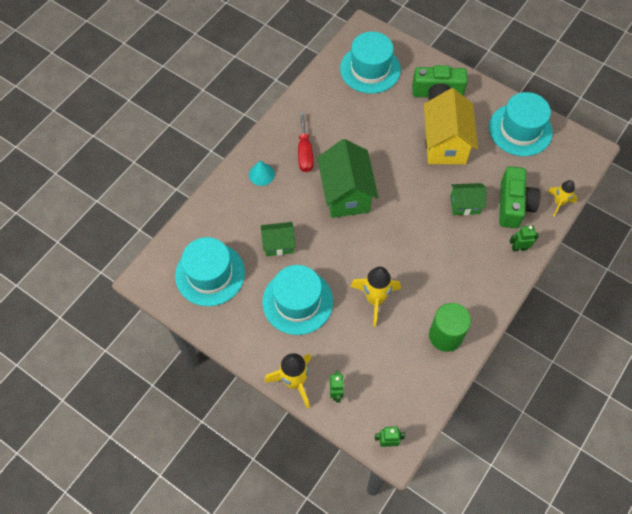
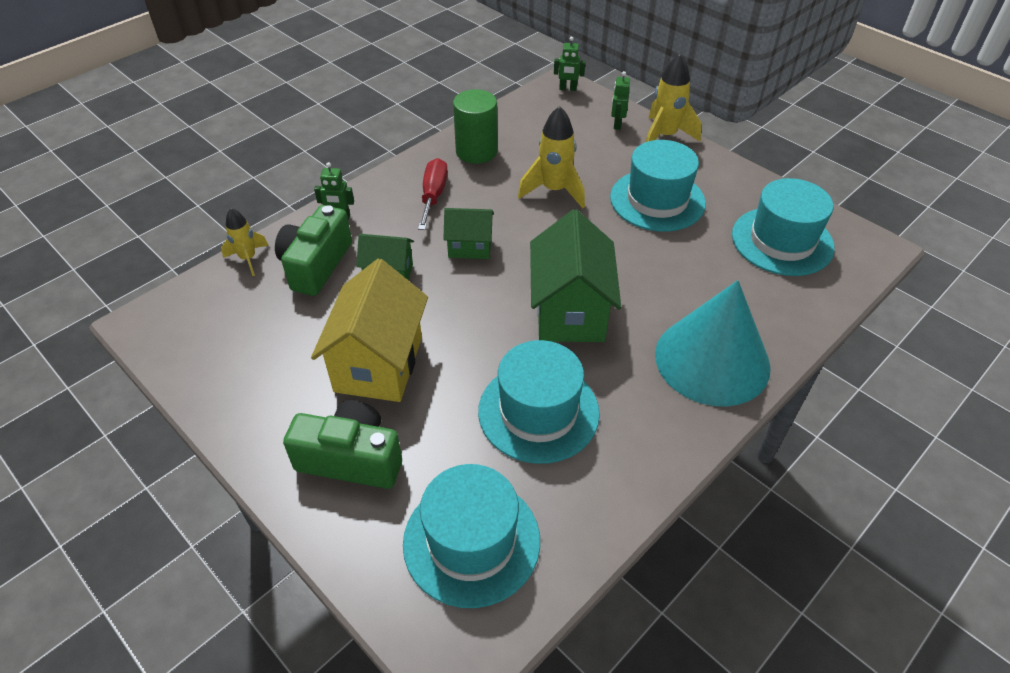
camera: 170 degrees left, 15 degrees down
(261, 174) = (712, 360): turquoise cone -> turquoise cone, size x2.49
(278, 245) = (682, 261): green house -> green house (470, 247)
(305, 152) = (633, 385): red screwdriver -> red screwdriver (433, 196)
(520, 130) = (235, 370): turquoise hat -> turquoise hat (538, 412)

